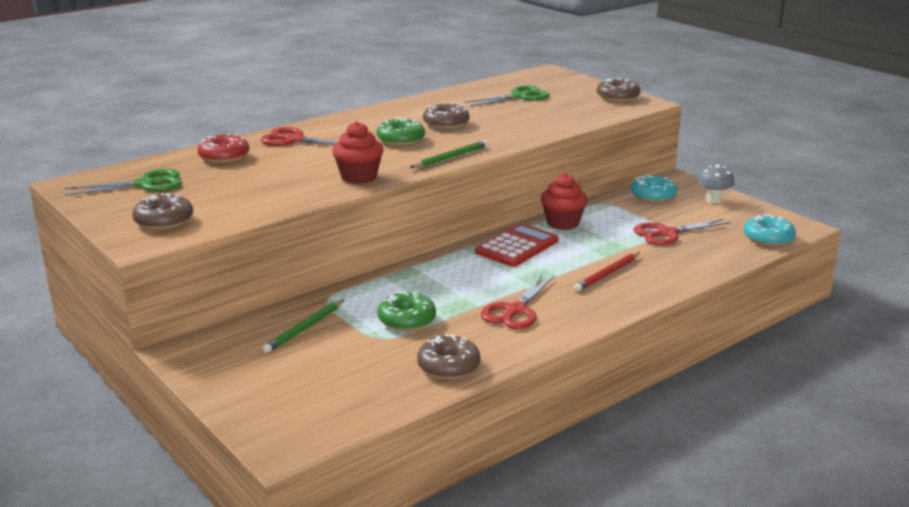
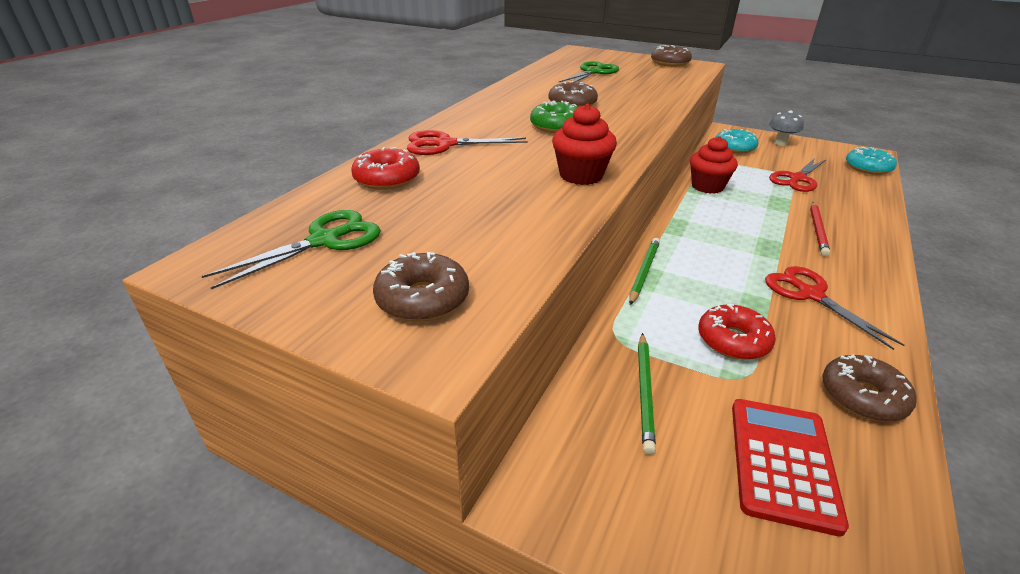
camera: 25 degrees left, 10 degrees up
(406, 320) = (733, 340): green donut -> red donut
(451, 157) = (634, 136): green pencil -> green pencil (644, 272)
(515, 310) = (810, 294): red scissors -> red scissors turned 150 degrees clockwise
(517, 246) = (706, 219): red calculator -> red calculator (782, 462)

